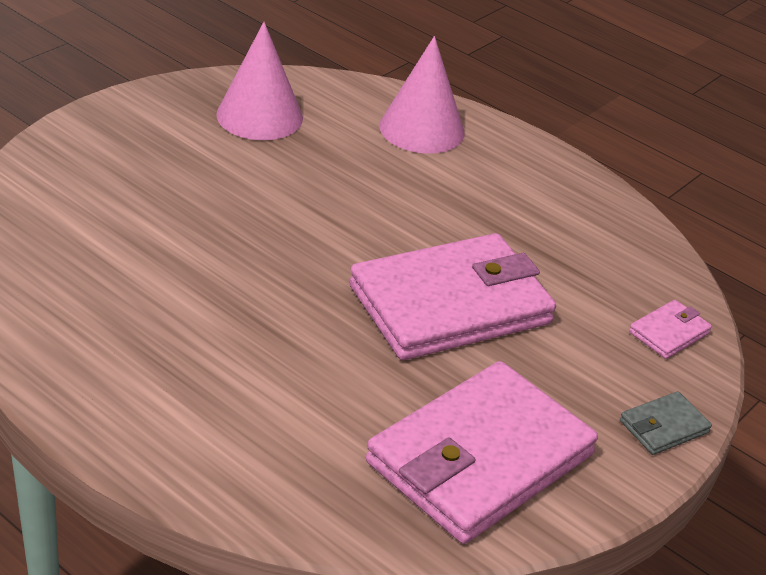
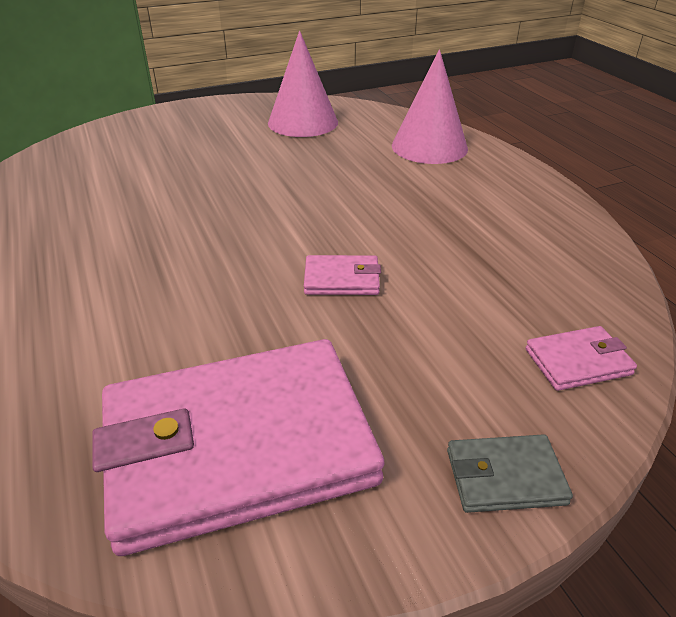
camera: 30 degrees right, 0 degrees up
(450, 304) = (341, 279): pink wallet -> pink wallet, size x0.41

